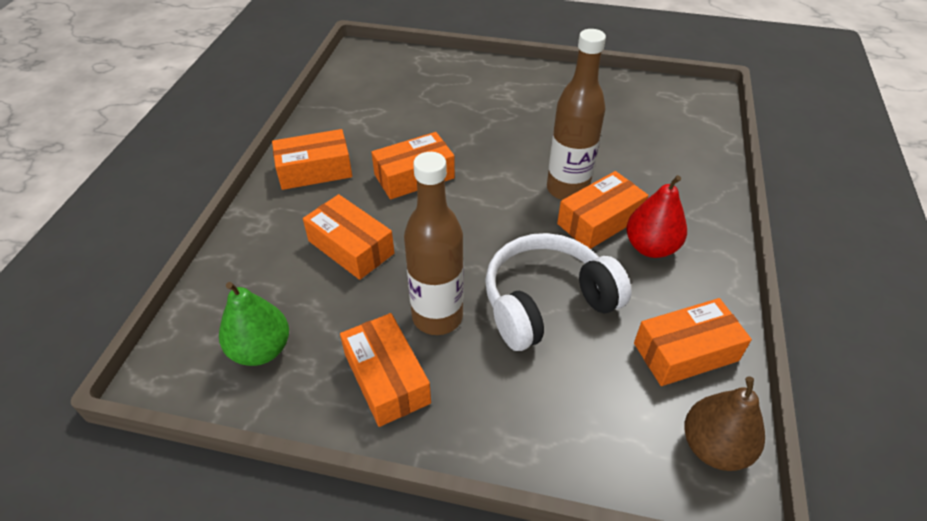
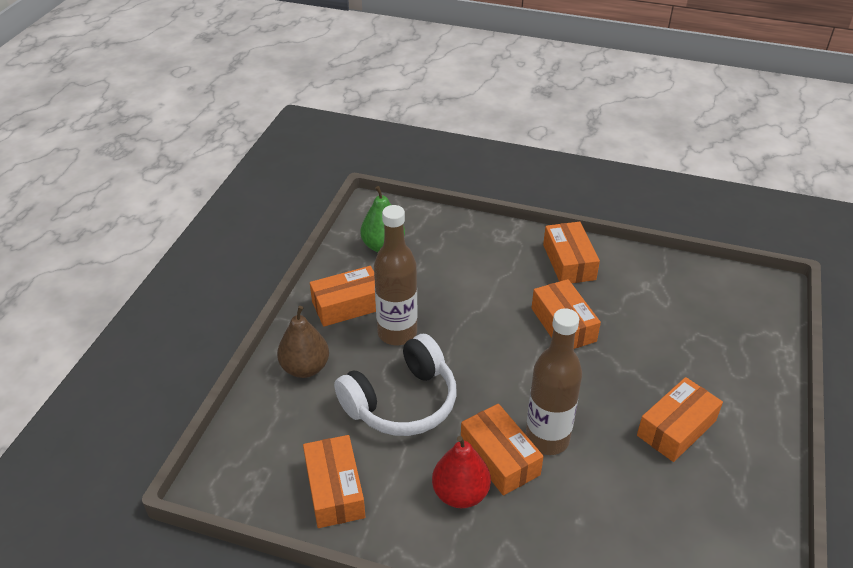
camera: 95 degrees right, 5 degrees down
(351, 247) = (474, 285): orange box -> orange box (676, 428)
(547, 303) = (401, 402): white headphones -> white headphones turned 75 degrees clockwise
(714, 447) = (247, 485): brown pear -> brown pear (305, 368)

